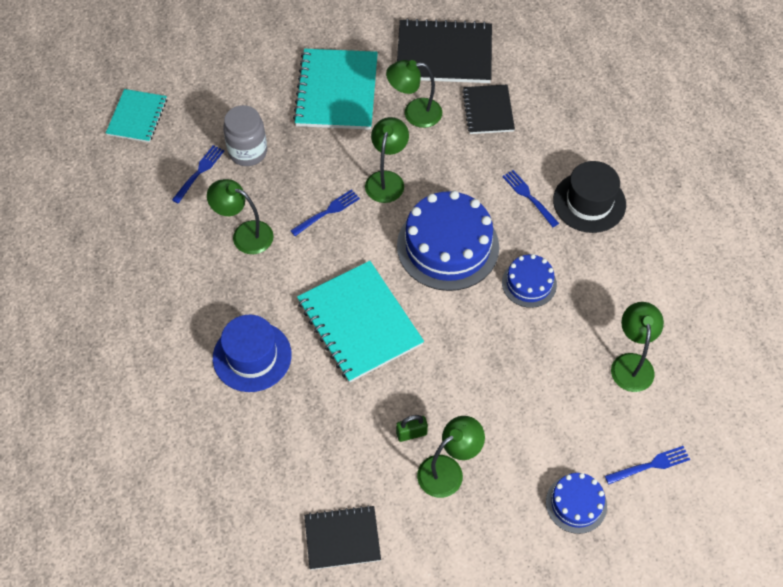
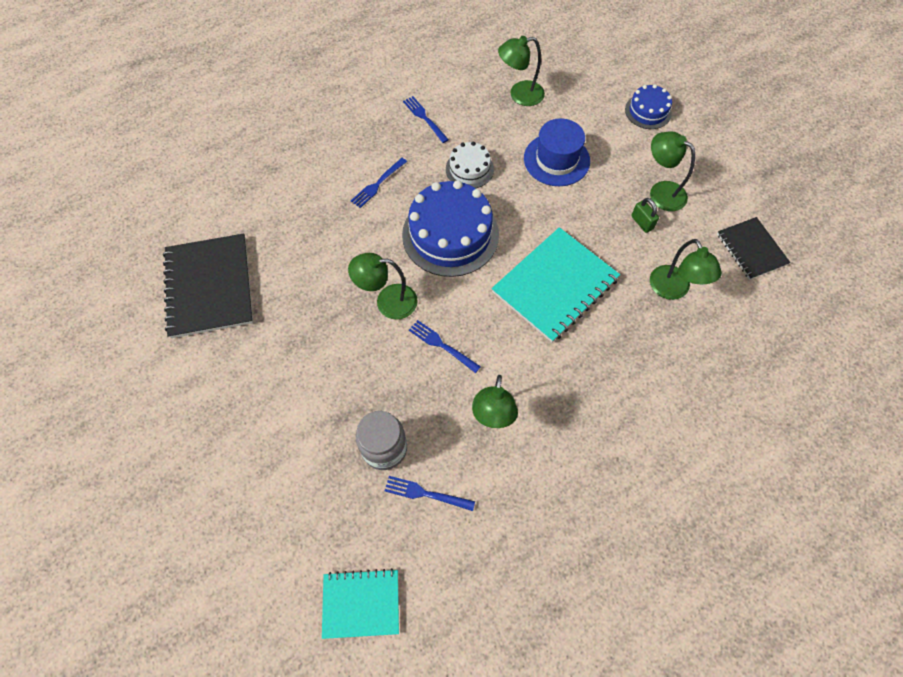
camera: 105 degrees left, 5 degrees up
(252, 356) = (625, 366): blue hat -> blue hat (556, 160)
(336, 91) = (279, 379): turquoise notebook -> none
(414, 113) = (296, 296): green lamp -> green lamp (673, 290)
(488, 110) = (281, 233): black notebook -> none
(529, 283) = (469, 169): blue cake -> white cake
(589, 202) = (372, 141): black hat -> none
(650, 465) = (598, 75): blue fork -> blue fork (424, 118)

